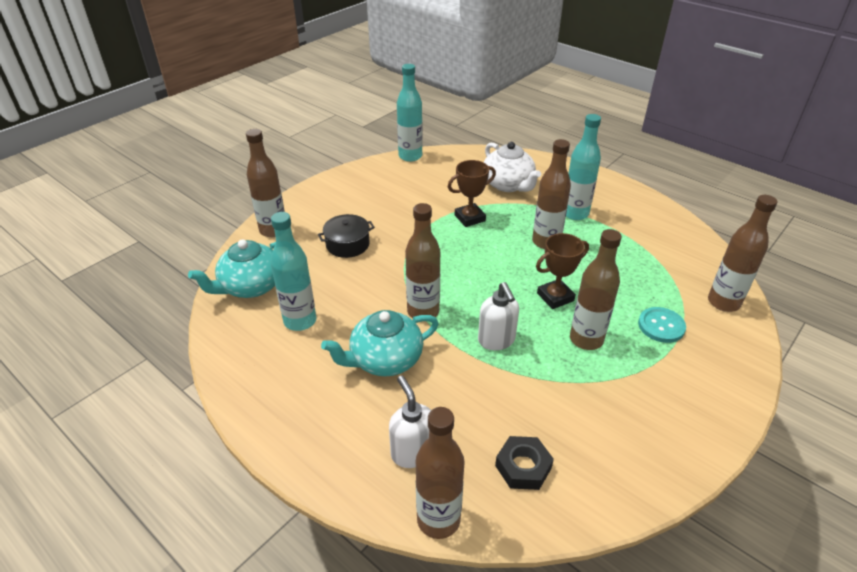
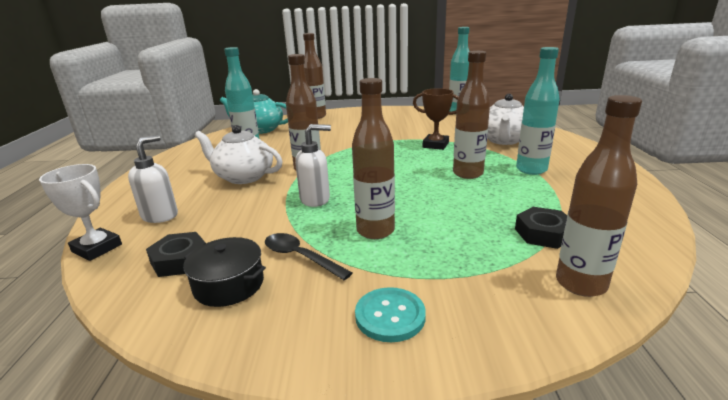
camera: 50 degrees right, 15 degrees down
(347, 244) = (337, 131): black pot -> black pot (229, 284)
(385, 360) = (243, 177): turquoise teapot -> white teapot
(438, 520) = (97, 248): brown bottle -> white trophy
(496, 340) = (315, 199): white soap dispenser -> white soap dispenser turned 135 degrees counterclockwise
(555, 297) = (406, 200): brown trophy -> none
(586, 396) = (300, 257): none -> black spoon
(661, 326) = (462, 259): turquoise button -> turquoise button (390, 316)
(663, 275) = (543, 233): none -> black nut

